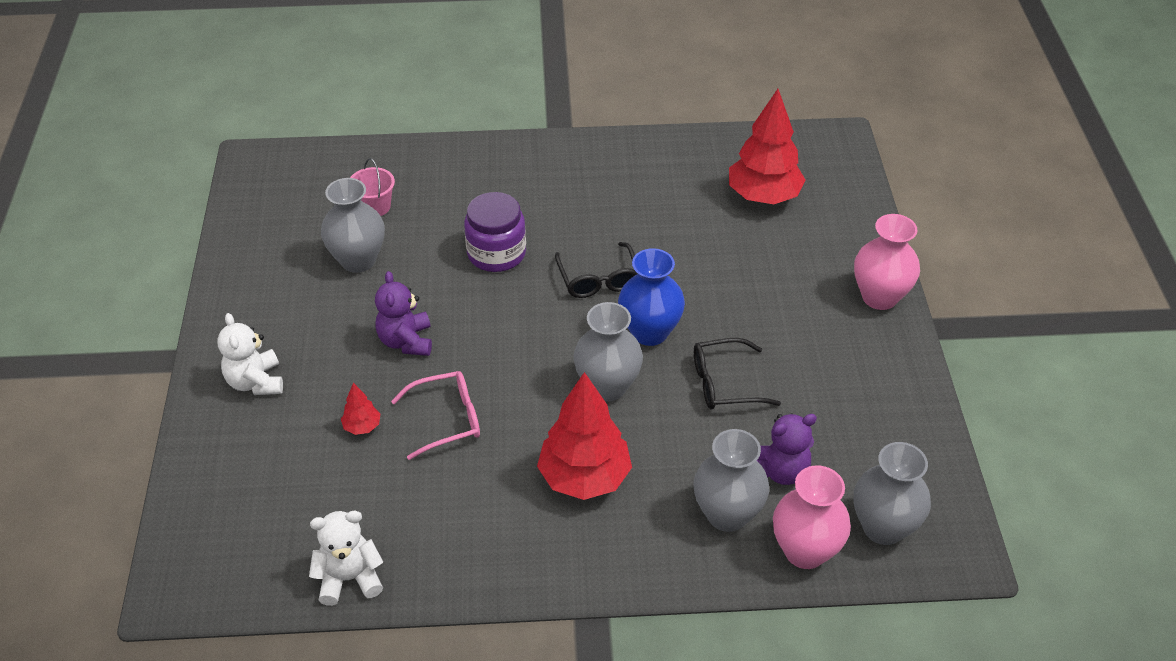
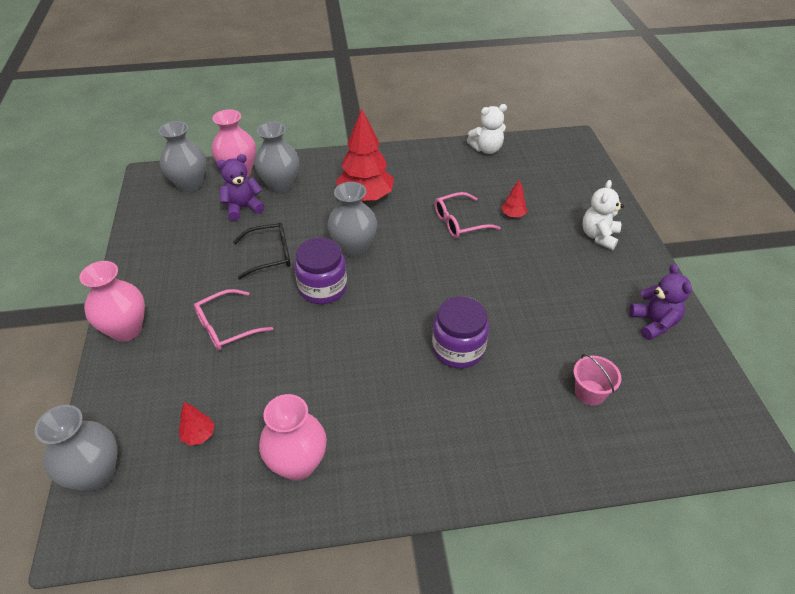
camera: 175 degrees right, 0 degrees up
(256, 382) = (599, 236): white teddy bear -> white teddy bear turned 135 degrees counterclockwise
(358, 260) = (576, 334): grey vase -> grey vase (96, 474)
(406, 341) = (507, 269): purple teddy bear -> purple teddy bear (654, 323)
(598, 279) = (365, 330): black glasses -> none
(649, 332) = (322, 288): blue vase -> purple jar
(667, 171) = (298, 464): none -> pink vase
(761, 292) = (226, 327): none -> pink glasses
(763, 196) = (199, 435): red tree -> red tree, size x0.44

